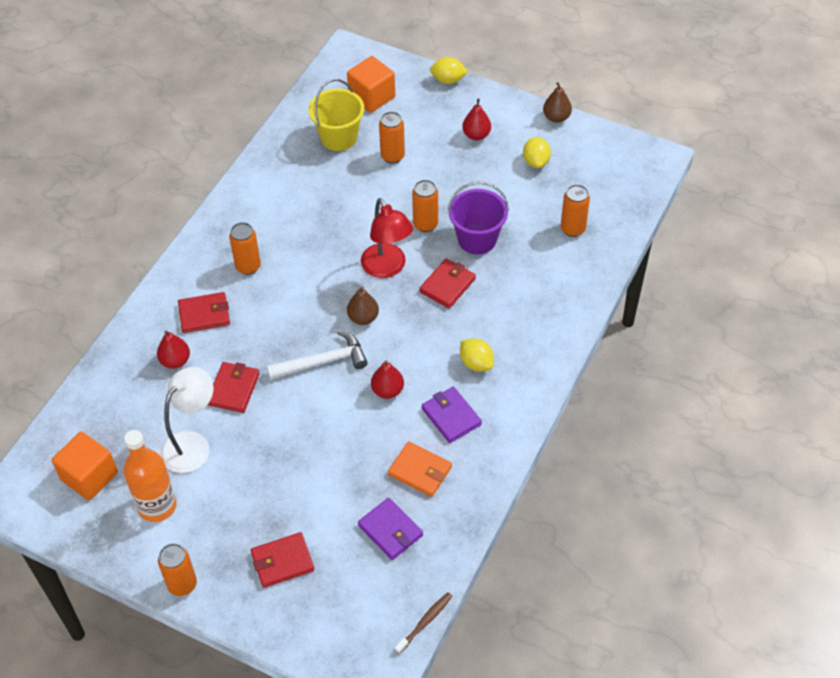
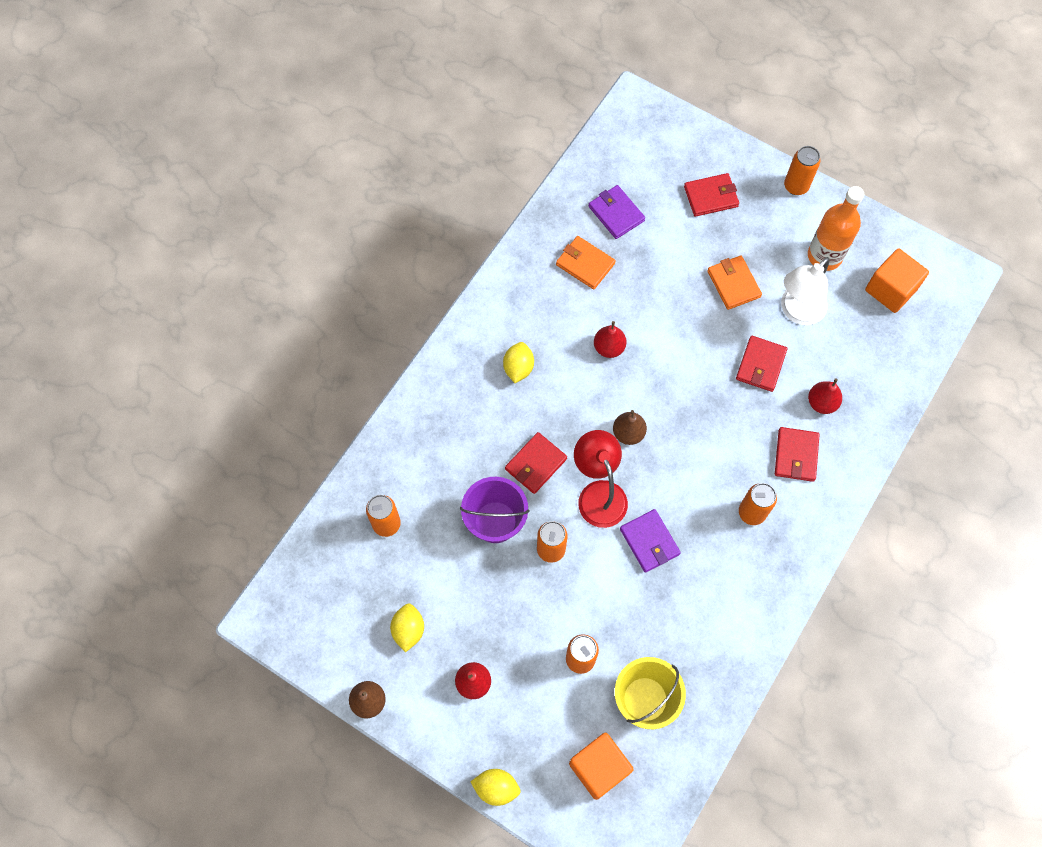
camera: 175 degrees left, 15 degrees up
(204, 314) = (796, 455): red wallet -> red wallet turned 75 degrees counterclockwise
(259, 466) = (733, 284): none -> orange wallet
(322, 362) = (672, 386): white hammer -> none
(425, 622) = (593, 137): brown toothbrush -> none
(451, 416) = (550, 314): purple wallet -> purple wallet (649, 541)
(476, 363) = (518, 368): yellow lemon -> yellow lemon turned 45 degrees clockwise

